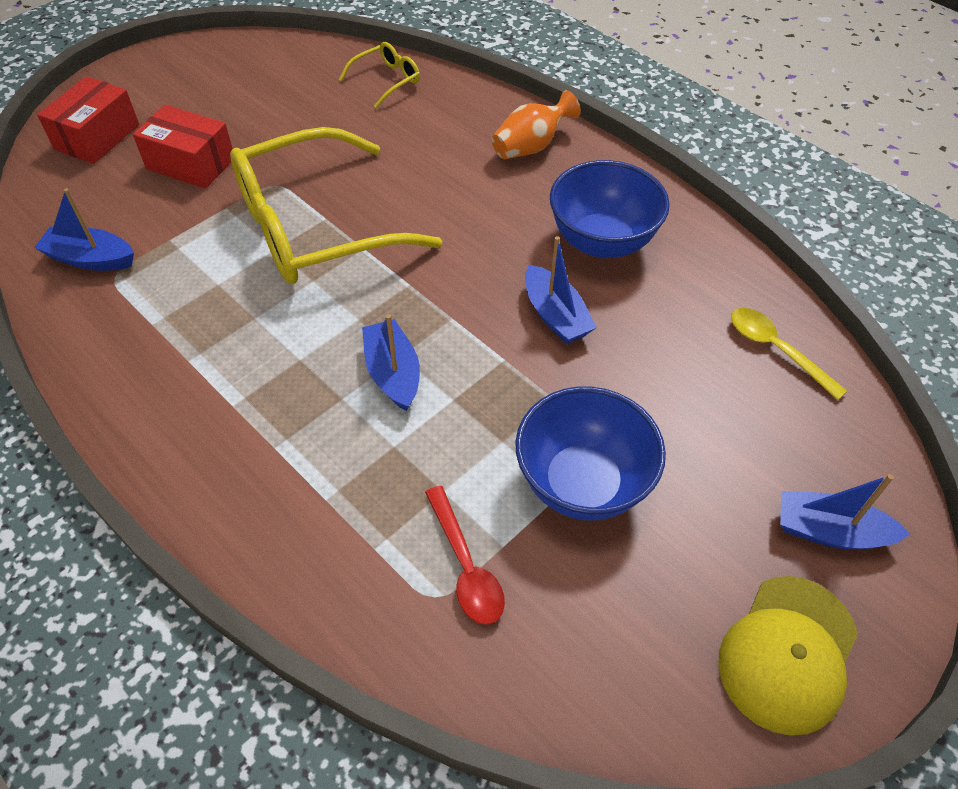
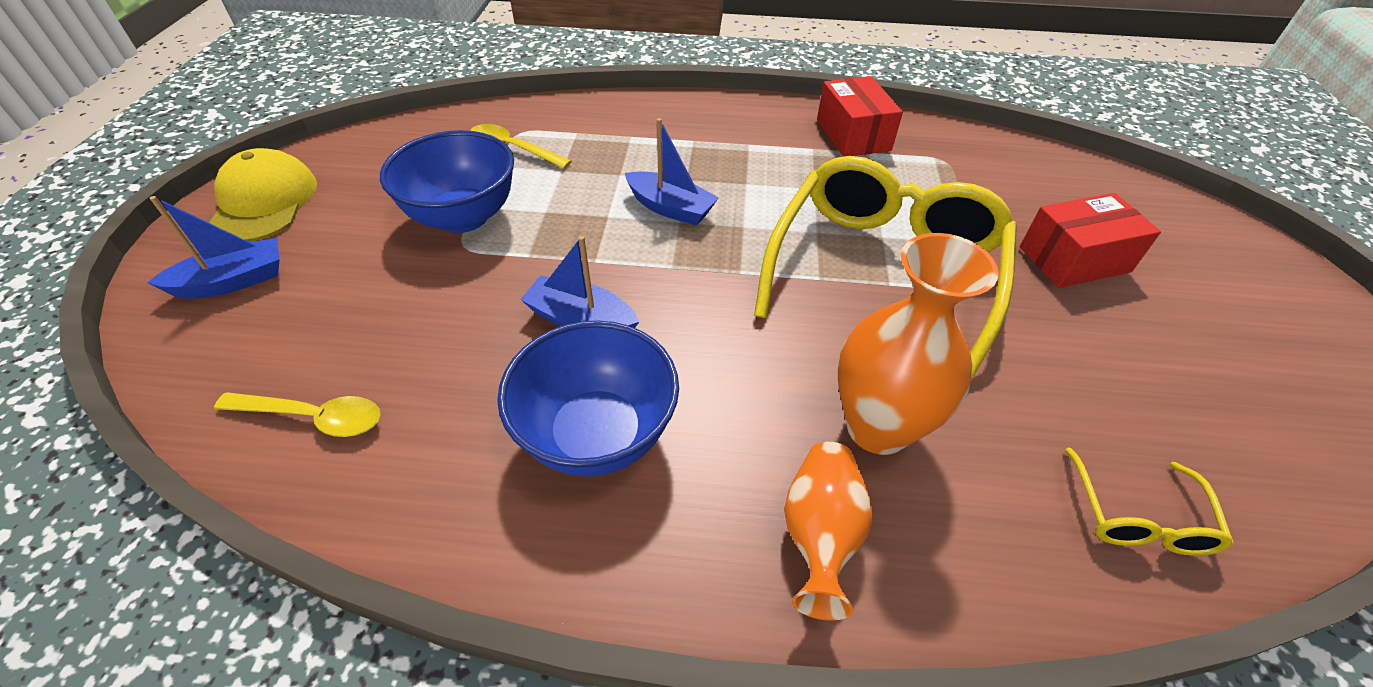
camera: 140 degrees right, 5 degrees down
(91, 259) = (979, 160): blue boat -> none
(97, 137) = (1180, 233): red box -> red box (853, 135)
(448, 163) = (877, 427): none -> orange vase
(466, 566) = (513, 148): red spoon -> yellow spoon

